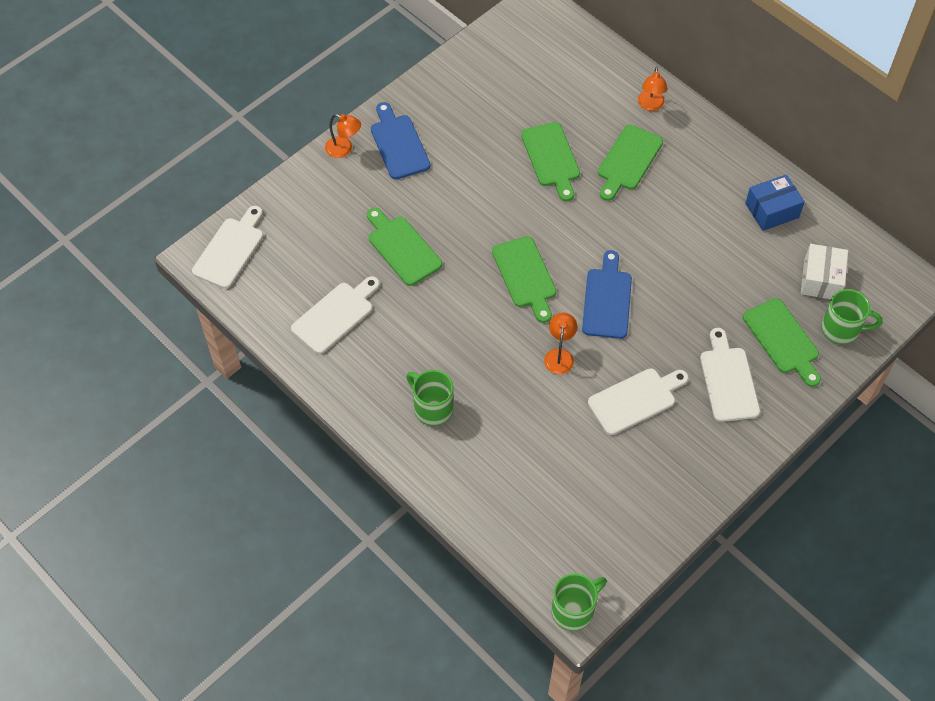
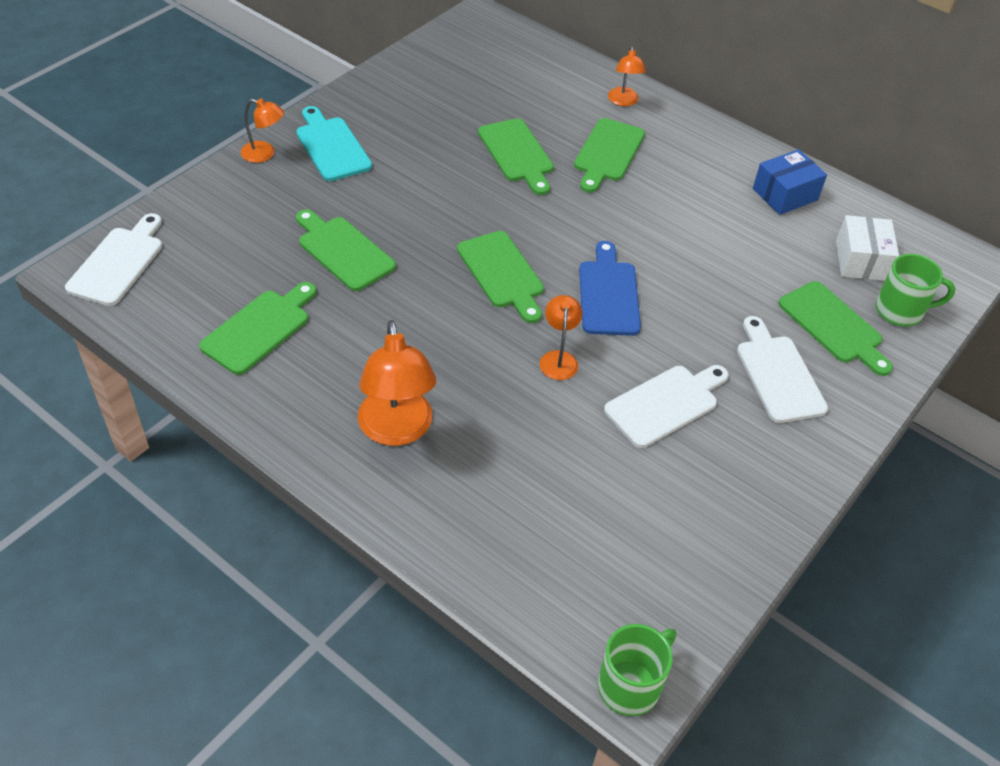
camera: 10 degrees left, 10 degrees down
(335, 315) = (259, 329): white cutting board -> green cutting board
(398, 144) = (331, 146): blue cutting board -> turquoise cutting board
(432, 408) = (397, 430): green mug -> orange lamp

